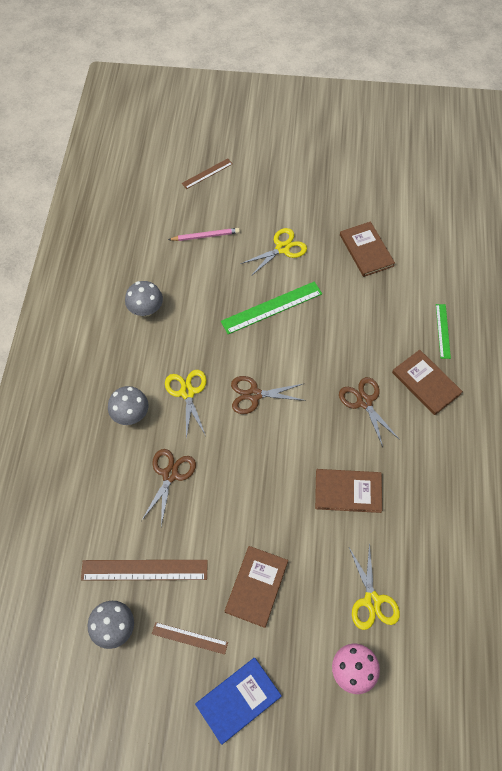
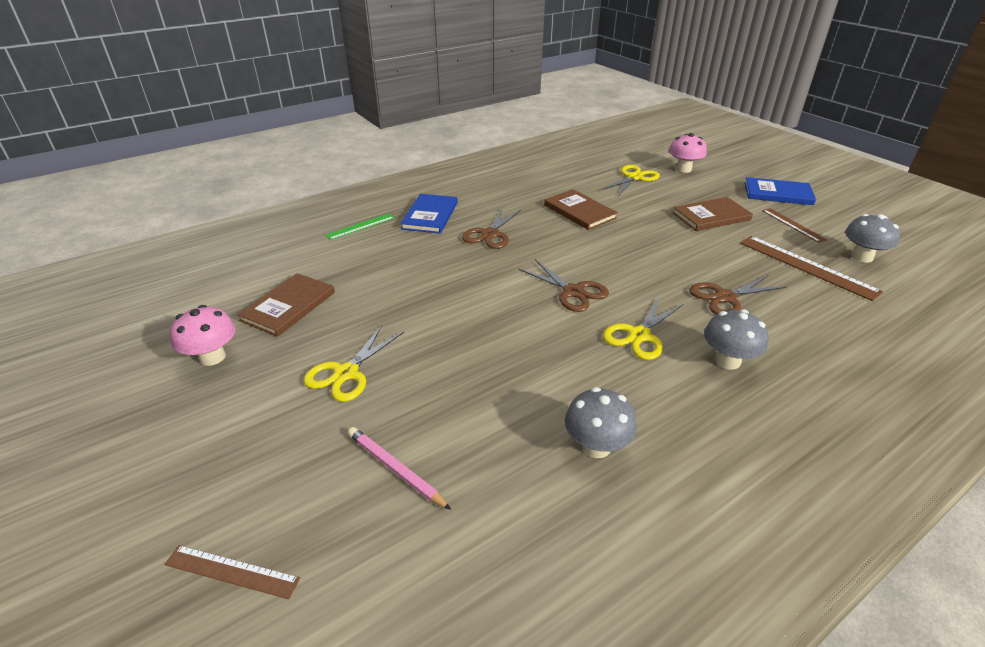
camera: 130 degrees left, 25 degrees down
(271, 307) = (452, 334): green ruler -> none
(282, 248) = (346, 373): yellow scissors -> yellow scissors turned 75 degrees counterclockwise
(344, 205) = (212, 357): none -> pink mushroom
(426, 383) = (430, 215): brown book -> blue book

